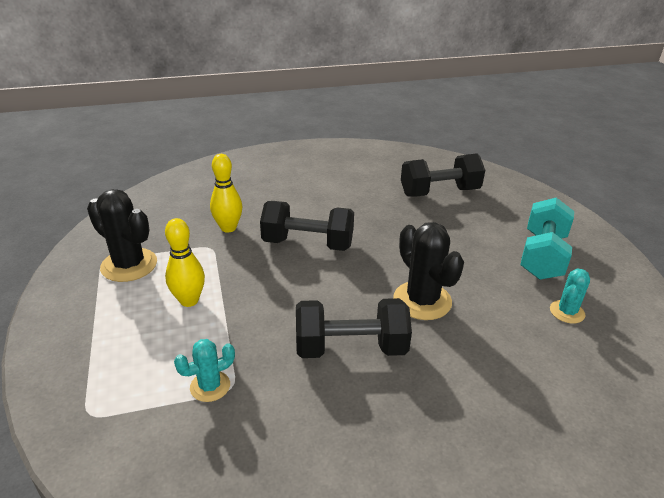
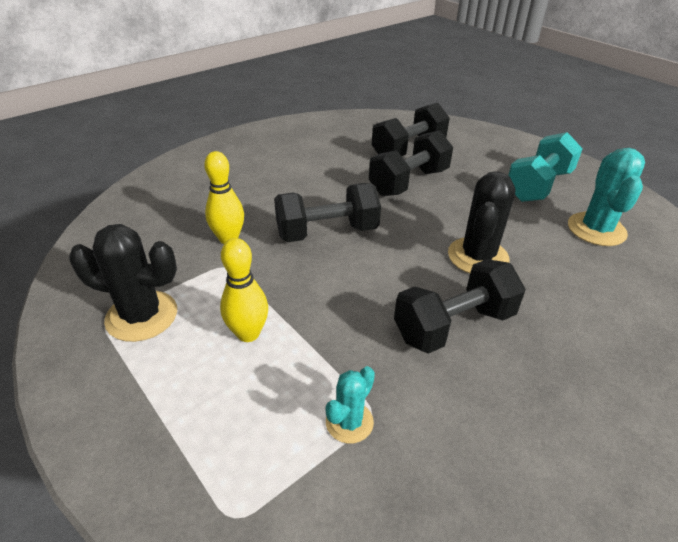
camera: 25 degrees left, 5 degrees up
(414, 221) = (409, 182): none -> black dumbbell
(422, 301) = (478, 257): black cactus -> black cactus turned 75 degrees clockwise
(542, 256) = (538, 186): turquoise dumbbell -> turquoise dumbbell turned 45 degrees clockwise
(567, 312) = (596, 229): turquoise cactus -> turquoise cactus, size x1.75

